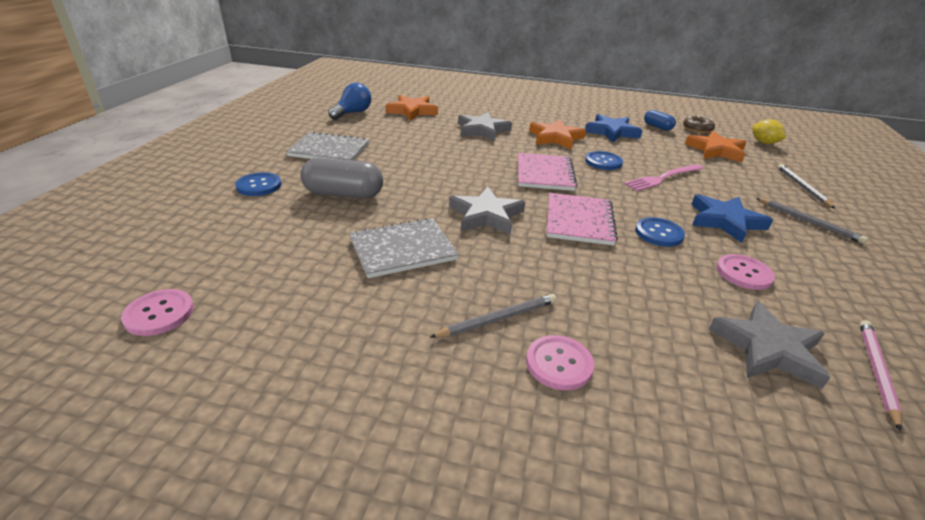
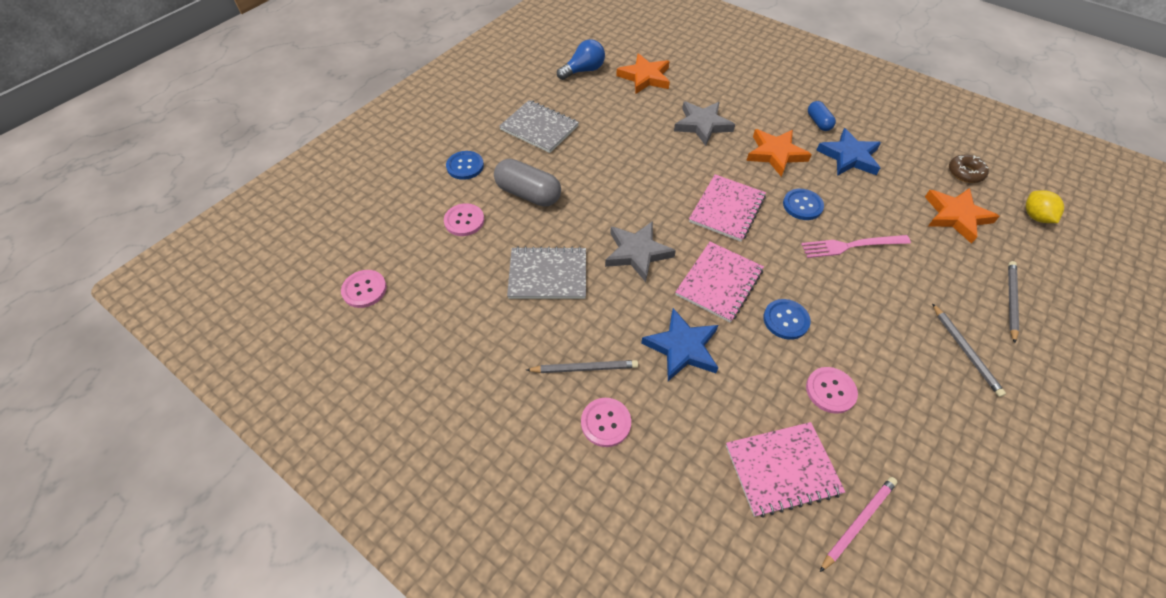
camera: 25 degrees right, 20 degrees up
(278, 226) = (464, 221): none -> pink button
(657, 127) = (915, 159): blue capsule -> blue capsule (818, 122)
(725, 221) = (870, 324): blue star -> blue star (682, 348)
(768, 348) = (782, 469): grey star -> pink notebook

